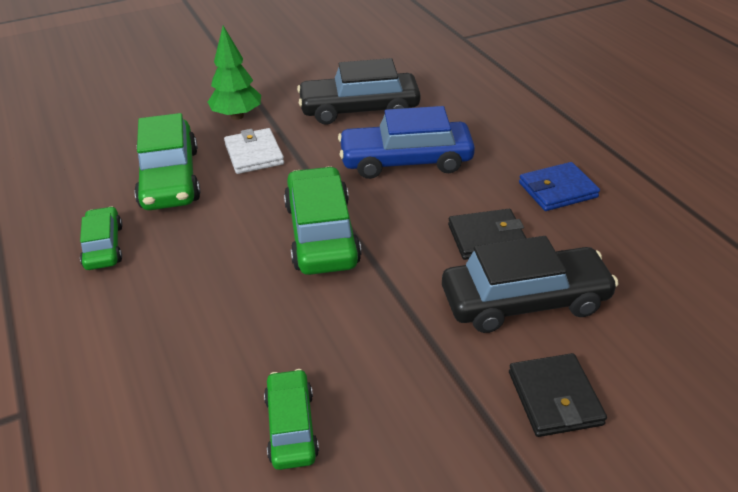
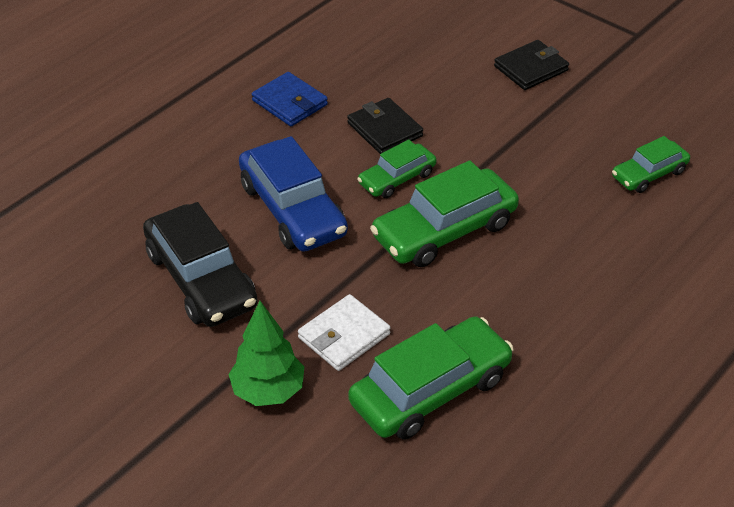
camera: 115 degrees left, 5 degrees up
(104, 246) = (568, 383): green car -> green car (397, 178)
(524, 301) = (448, 96): black car -> none

